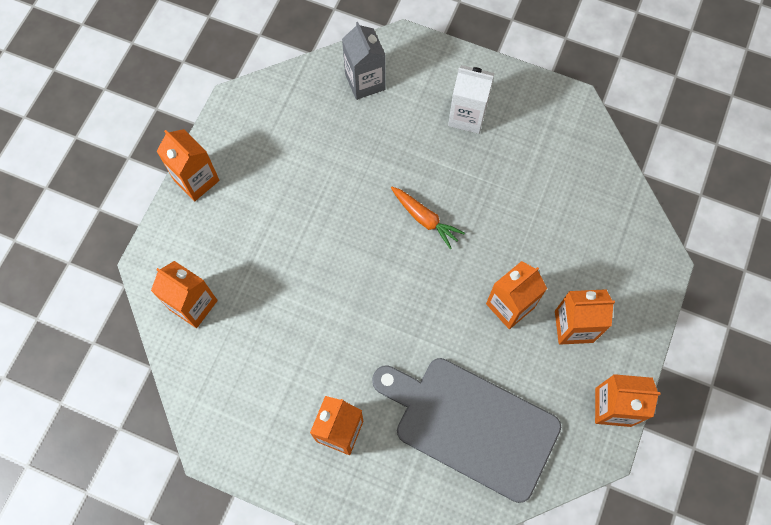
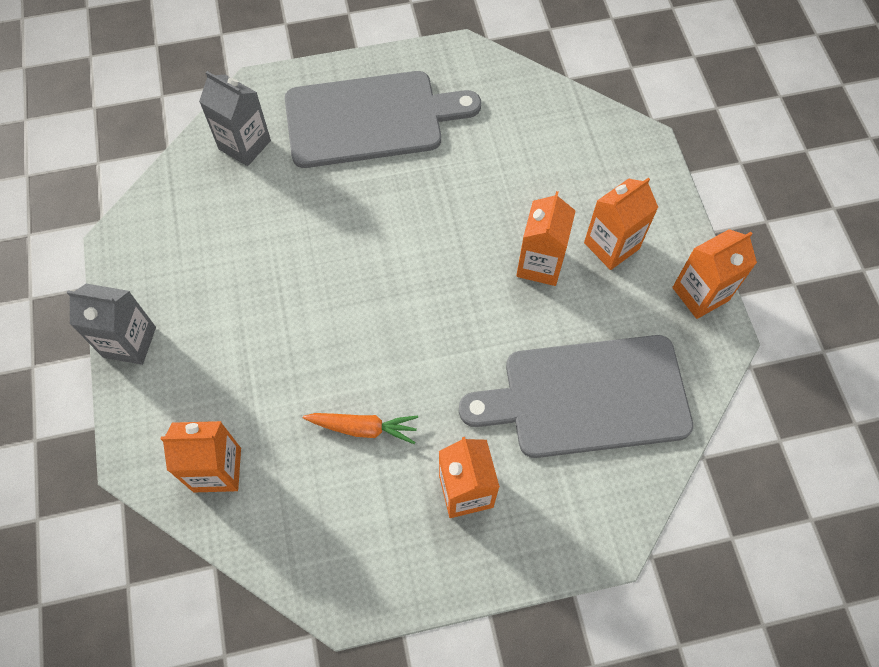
camera: 35 degrees left, 5 degrees down
(196, 180) = (129, 342): orange carton -> grey carton
(425, 219) = (399, 236): orange carrot -> orange carrot (363, 428)
(467, 116) = (370, 119): white carton -> grey cutting board

